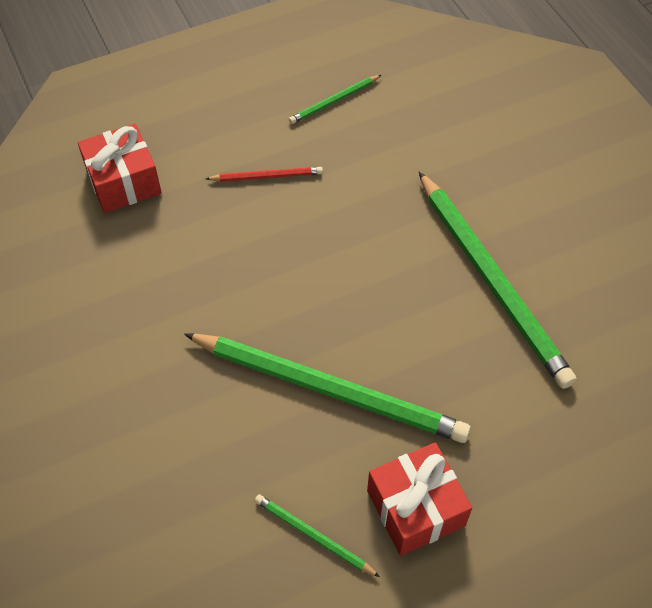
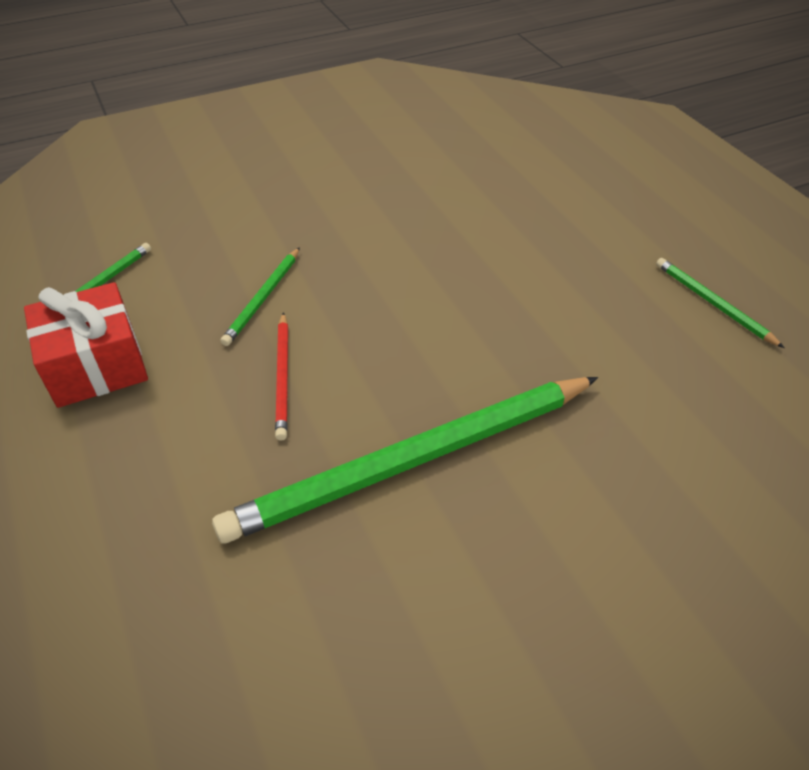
camera: 90 degrees right, 10 degrees down
(124, 182) = (535, 153): red gift -> none
(267, 176) = (564, 248): red pencil -> red pencil (283, 377)
(329, 389) = (263, 298): green pencil -> green pencil, size x0.44

